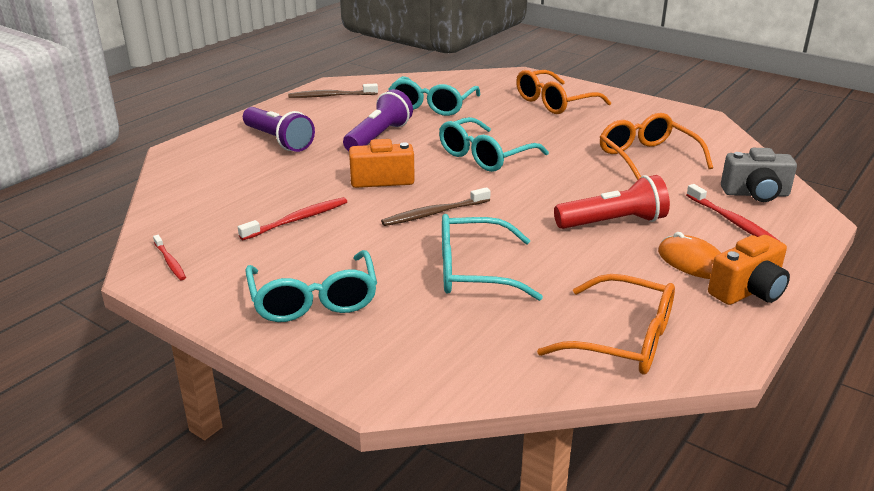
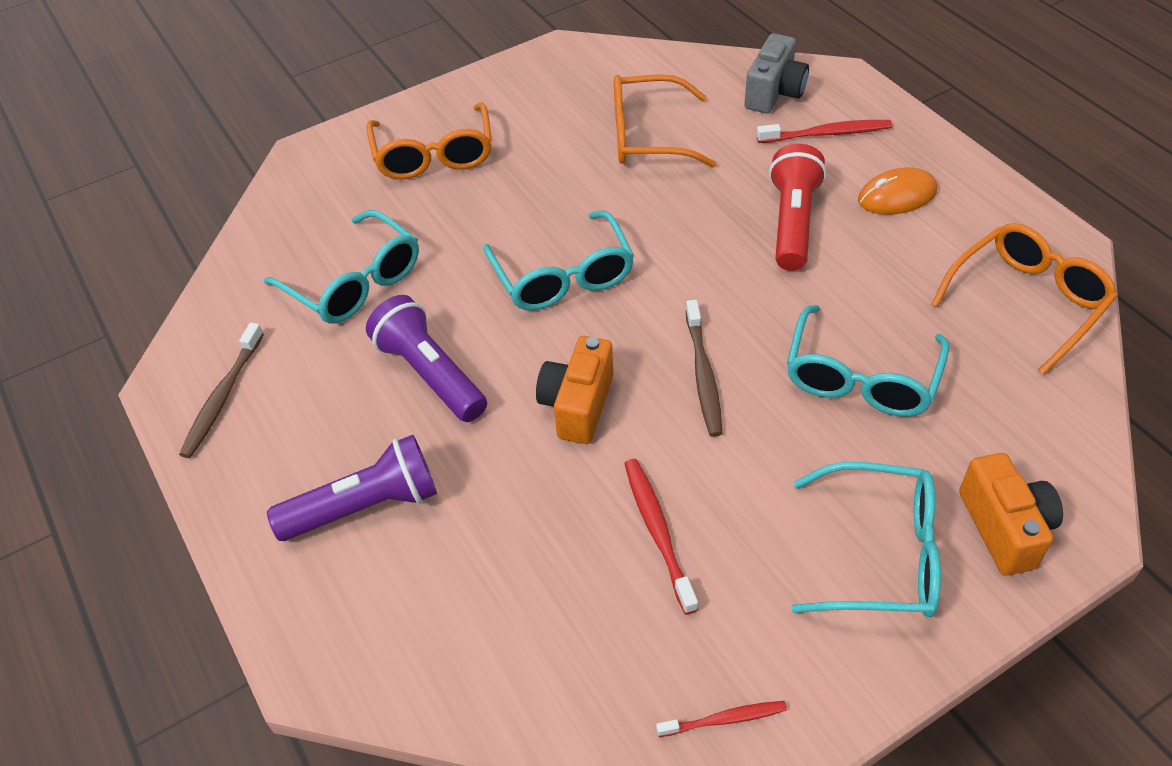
camera: 65 degrees left, 20 degrees up
(748, 291) = (963, 181): orange camera -> orange camera (1004, 528)

